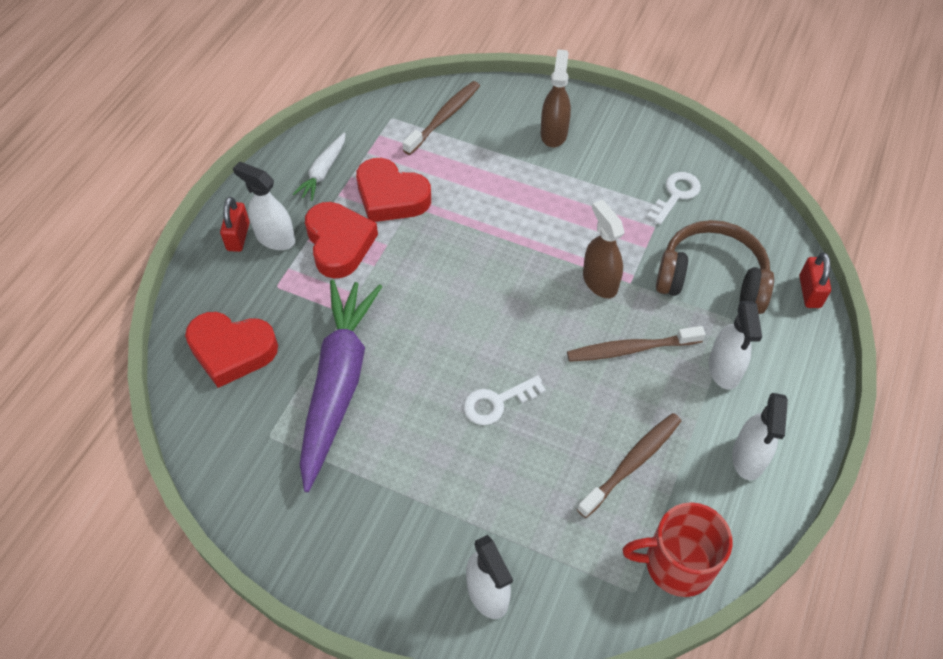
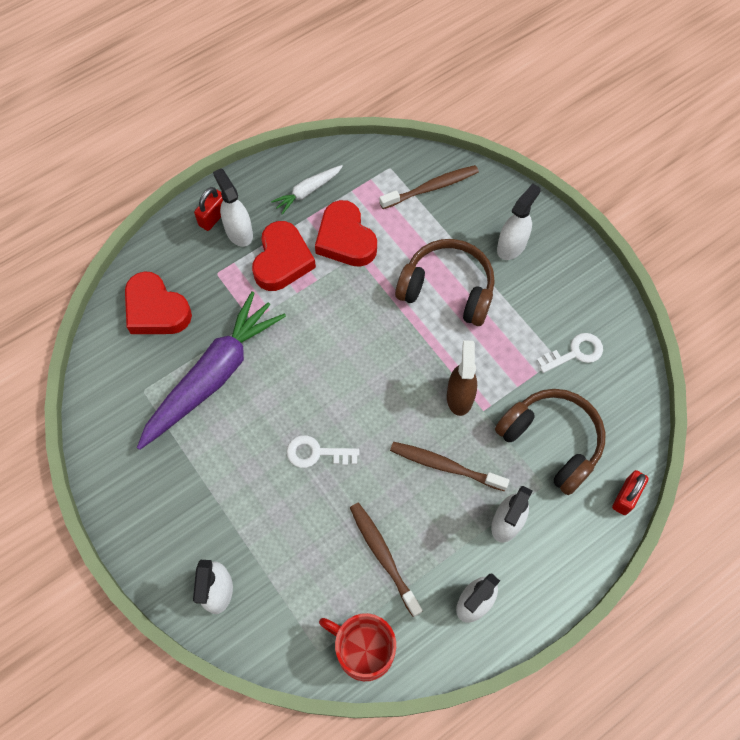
camera: 30 degrees right, 10 degrees up
(521, 195) = (447, 289): none -> brown headphones
(553, 133) = (511, 246): brown spray bottle -> white spray bottle
(632, 463) = (383, 556): brown toothbrush -> brown toothbrush turned 105 degrees counterclockwise

